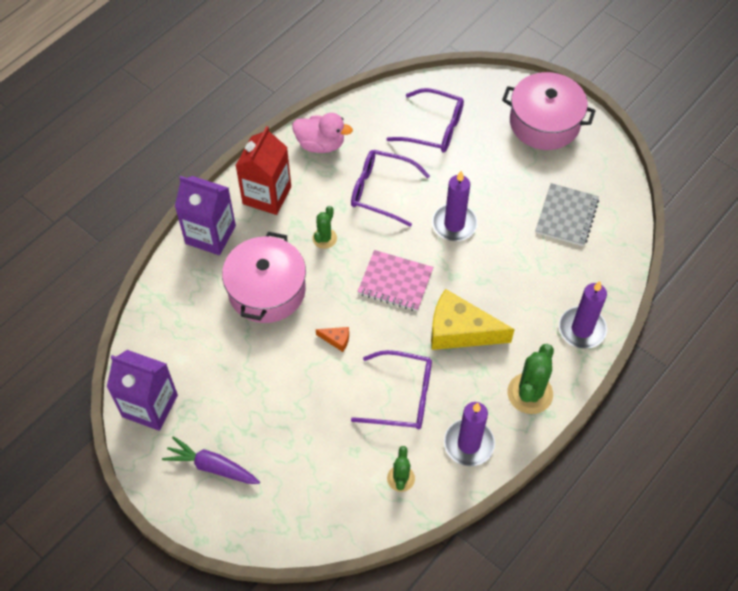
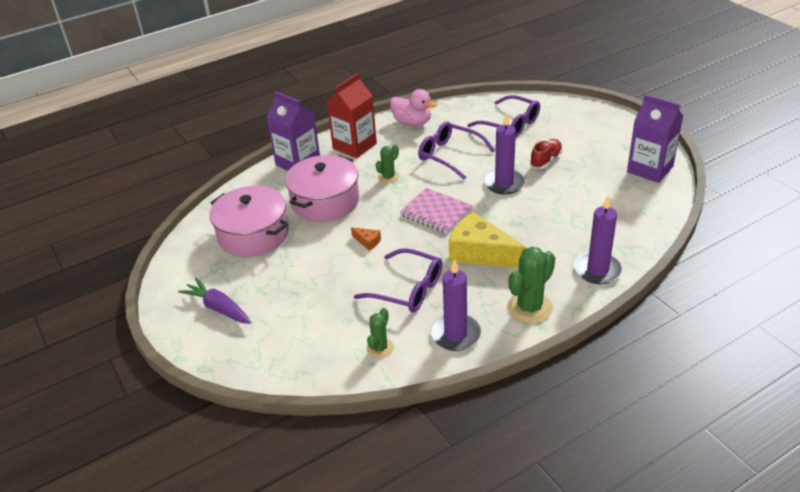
camera: 20 degrees right, 20 degrees down
(150, 406) = (191, 259): purple carton -> purple carton (650, 169)
(488, 180) = (546, 160): none -> red shoe
(544, 123) = (609, 132): pink pot -> pink pot (253, 234)
(566, 216) = (609, 192): grey notebook -> none

